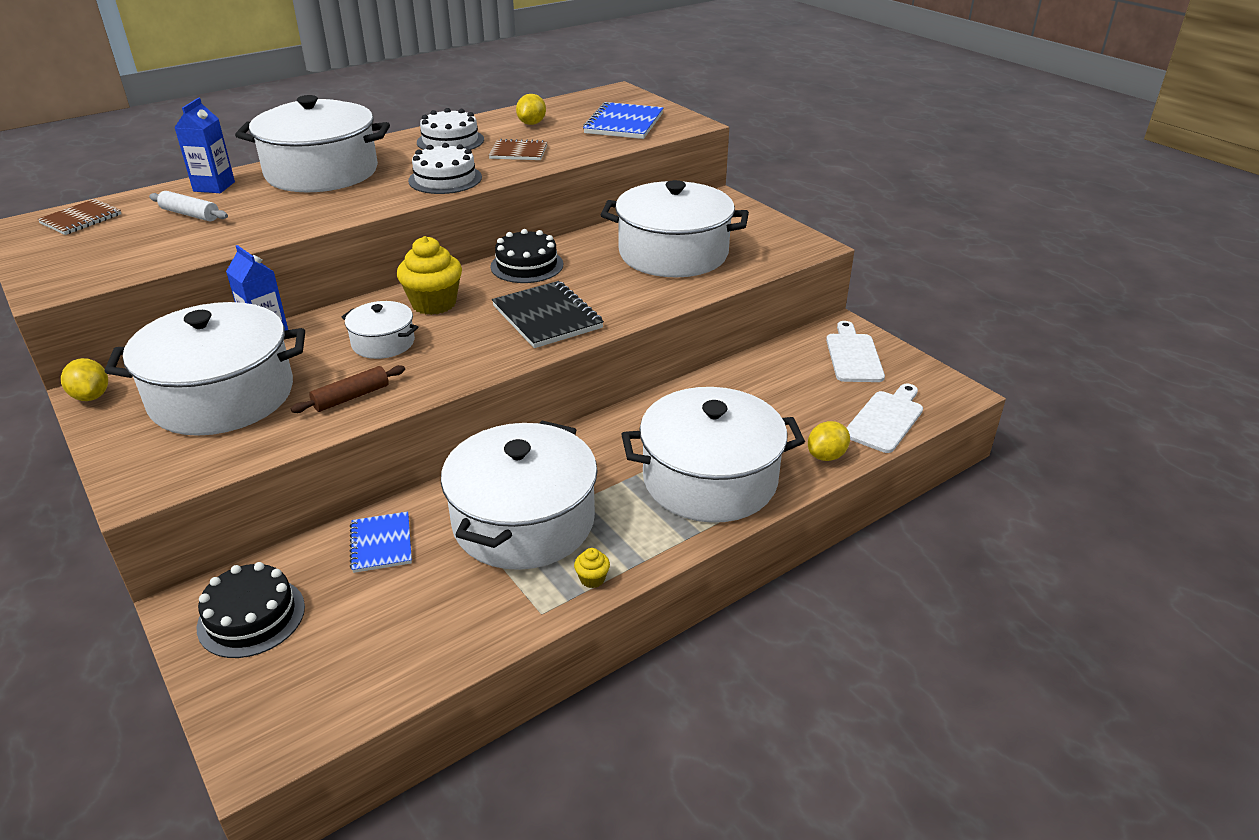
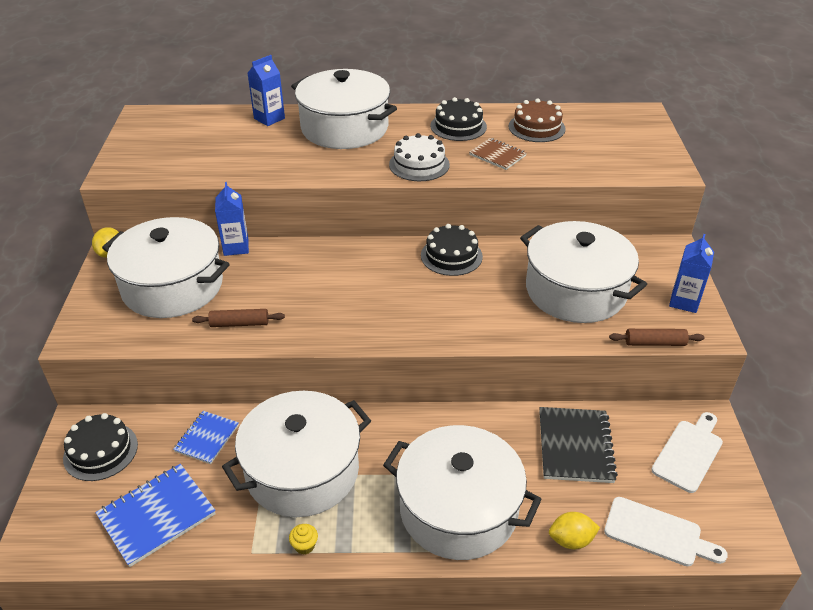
camera: 35 degrees right, 5 degrees up
(81, 219) = (175, 121): brown notebook -> none
(190, 214) = (235, 139): white rolling pin -> none
(383, 343) = (296, 286): white pot -> none
(434, 303) = (357, 265): yellow cupcake -> none
(450, 141) = (458, 126): white cake -> black cake
(532, 123) = (536, 127): yellow lemon -> brown cake
(547, 317) = (422, 312): black notebook -> black notebook (575, 446)
(623, 123) = (612, 152): blue notebook -> blue notebook (157, 515)
(770, 231) = (684, 302): none -> blue carton
(778, 266) = (655, 343): none -> brown rolling pin
(885, 419) = (657, 533): white cutting board -> white cutting board turned 45 degrees clockwise

